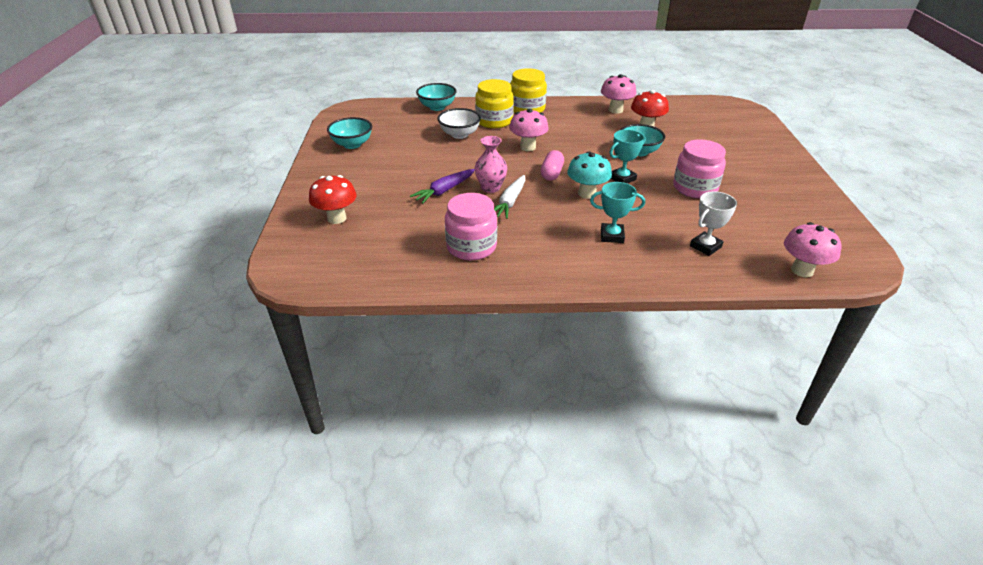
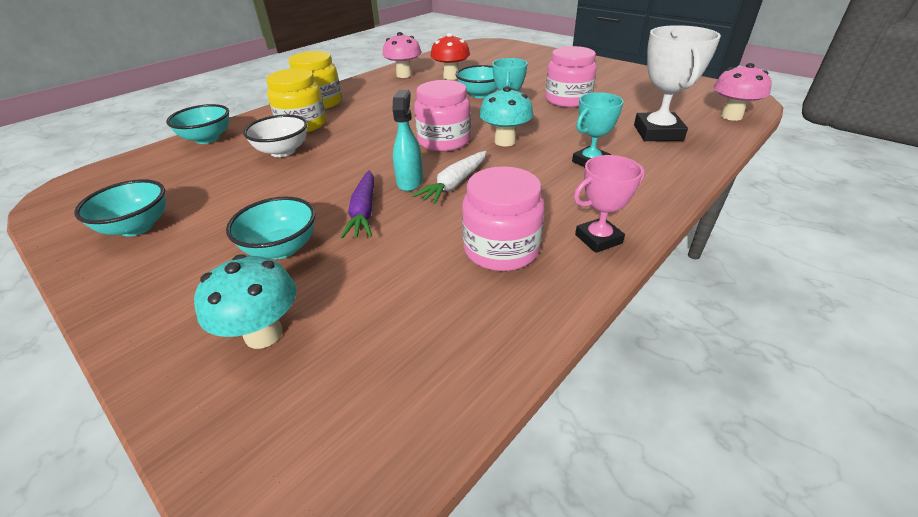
camera: 45 degrees left, 0 degrees up
(336, 218) = (263, 334): red mushroom -> turquoise mushroom
(388, 188) = (282, 248): none -> turquoise bowl
(490, 188) = (410, 181): pink vase -> turquoise spray bottle
(510, 202) = (454, 184): white carrot -> white carrot turned 60 degrees clockwise
(525, 273) = (598, 239): none -> pink trophy
(528, 147) = (379, 131): pink mushroom -> none
(551, 173) = (444, 141): pink capsule -> pink jar
(705, 246) = (657, 133): white trophy -> white trophy, size x1.61

